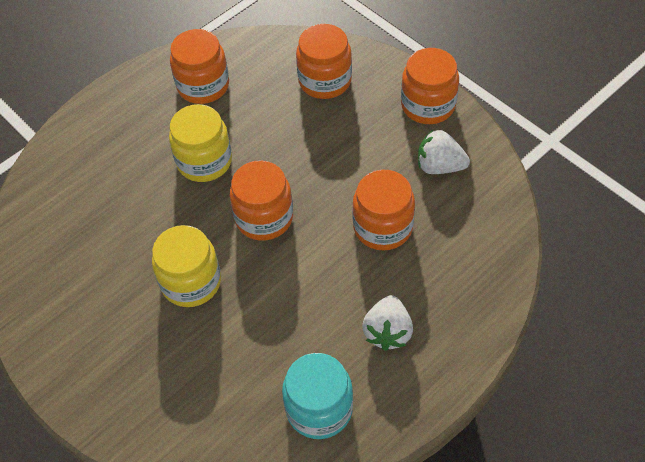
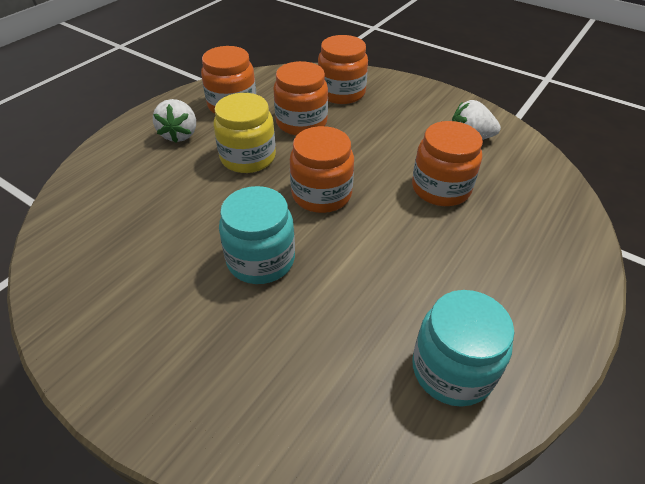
camera: 15 degrees left, 10 degrees down
(191, 282) = (261, 260): yellow jar -> turquoise jar
(387, 332) = (490, 277): white strawberry -> white strawberry (180, 134)
(428, 105) = (437, 100): orange jar -> orange jar (301, 122)

